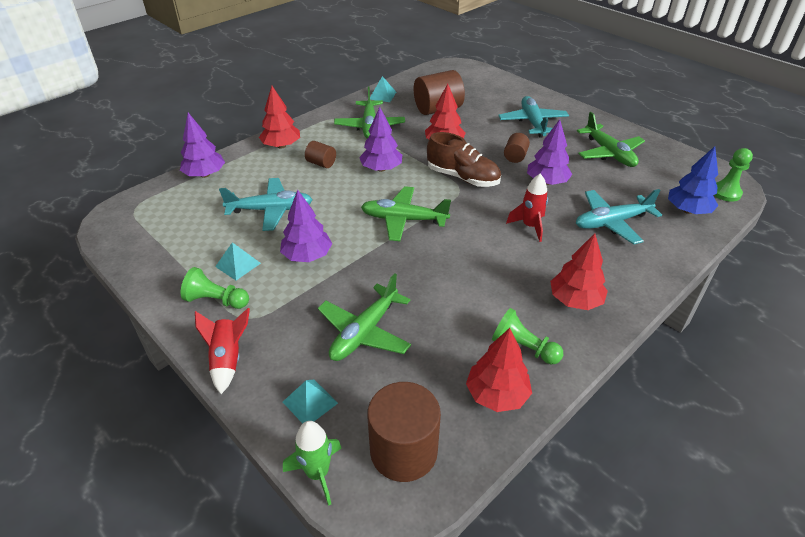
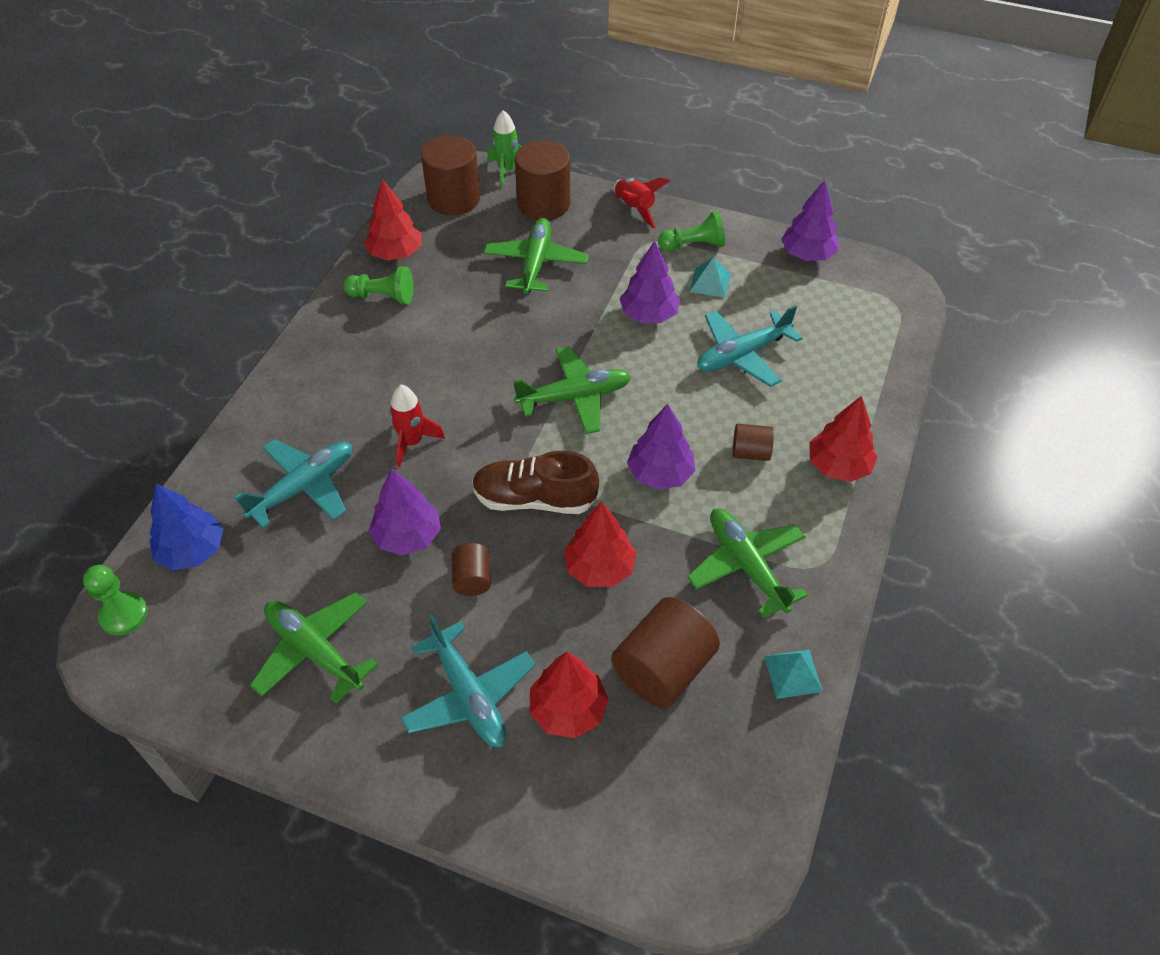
camera: 155 degrees right, 10 degrees up
(205, 175) = (878, 376): purple tree -> purple tree (807, 254)
(310, 402) = (543, 203): turquoise pyramid -> brown cylinder
(575, 300) = (340, 359): red tree -> red tree (568, 709)

